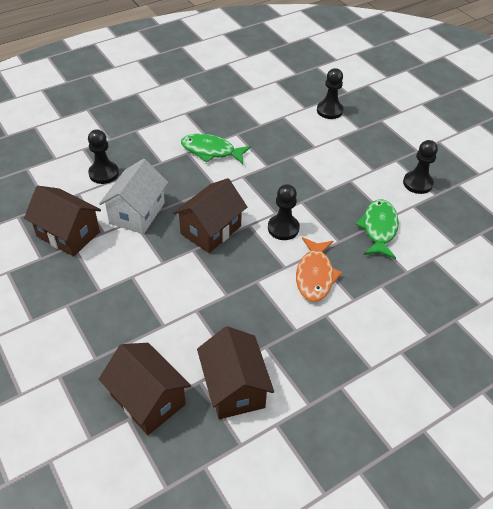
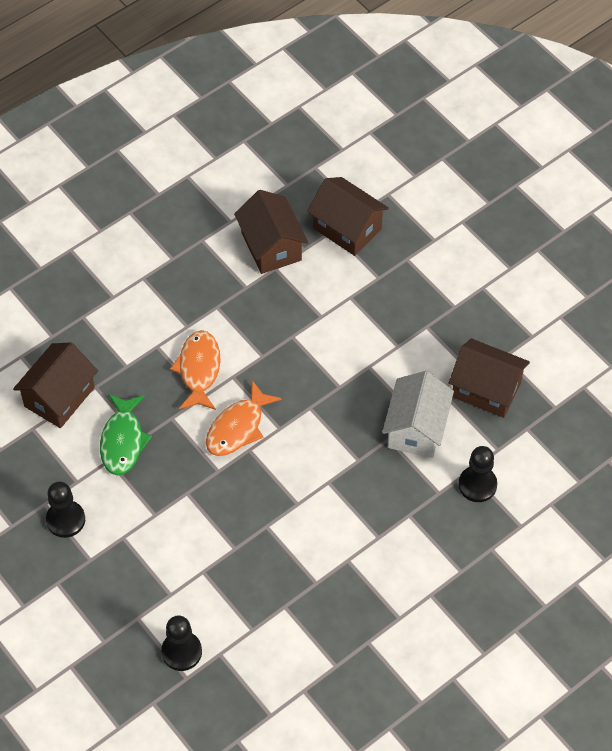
camera: 175 degrees right, 10 degrees up
(210, 230) = (323, 415): brown house -> brown house (59, 397)
(211, 151) = (346, 543): green fish -> none
(283, 228) = (238, 427): black pawn -> orange fish

